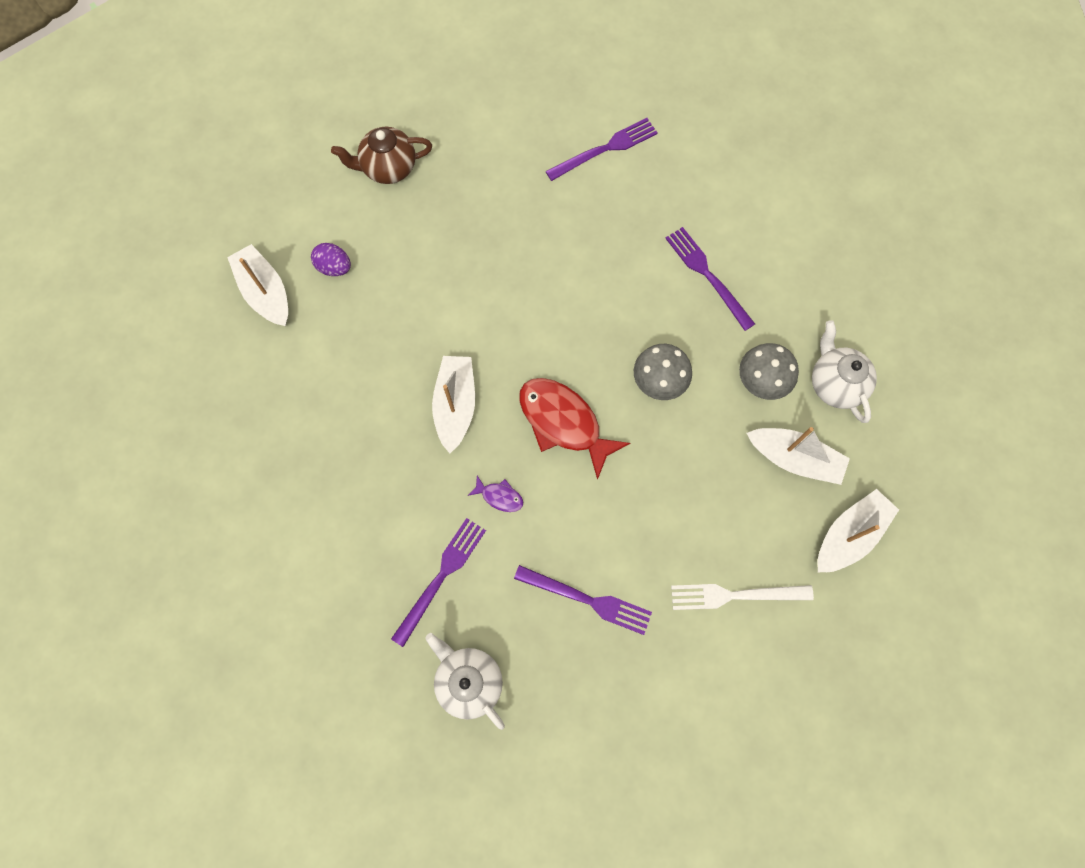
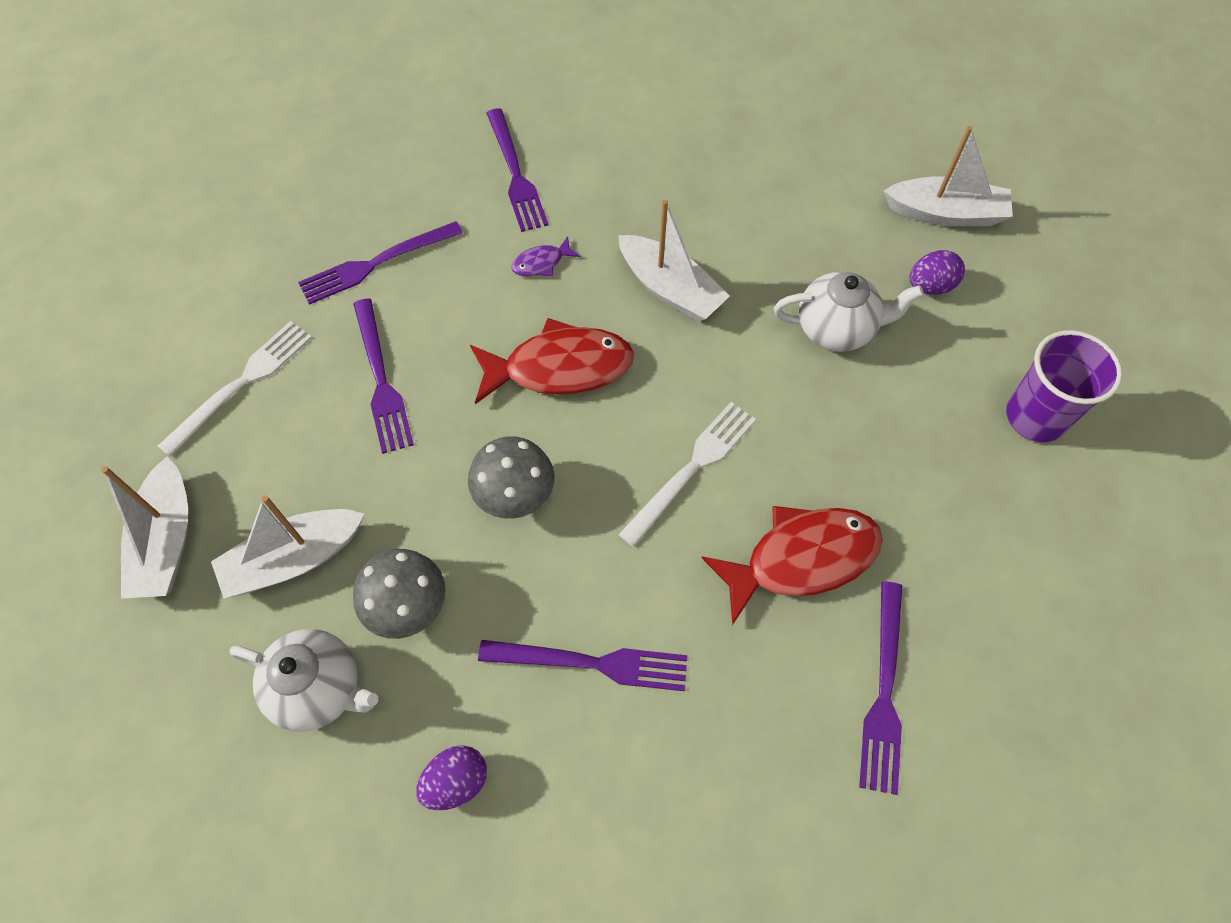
camera: 130 degrees right, 10 degrees down
(388, 168) = (1035, 417): brown teapot -> purple cup
(469, 681) = (410, 139): white teapot -> white teapot (836, 329)
(565, 306) = (692, 468): none -> white fork
(570, 222) = (801, 559): none -> red fish
(660, 515) = (381, 380): none -> purple fork
(811, 289) = (456, 782): none -> purple egg

